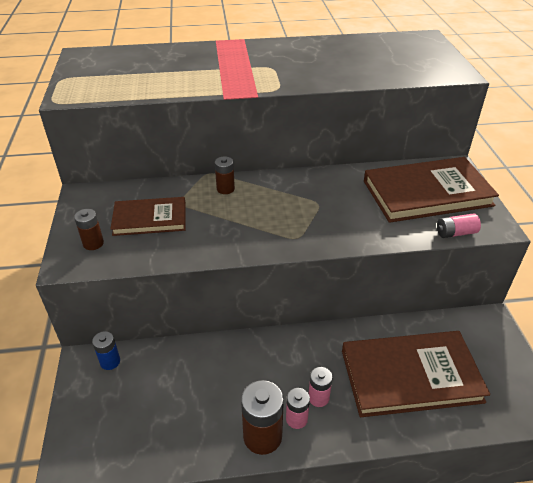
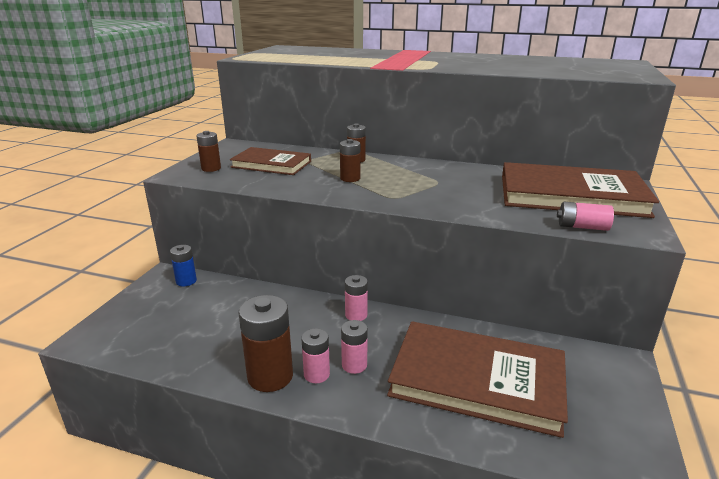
camera: 25 degrees right, 15 degrees down
(241, 220) = (350, 178): none -> brown battery
(288, 345) = (356, 315): none -> pink battery

